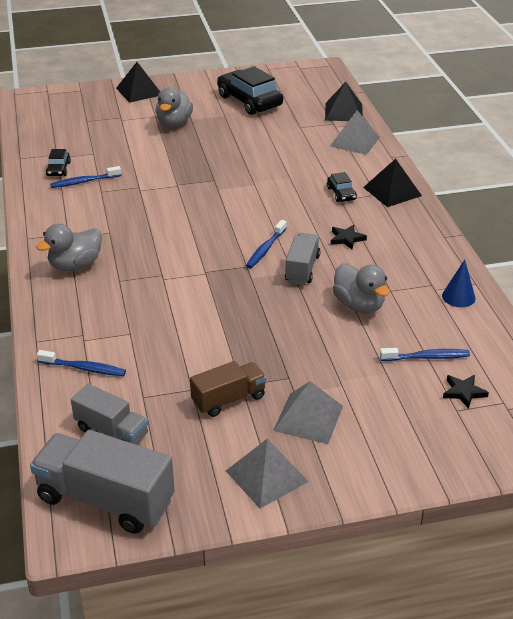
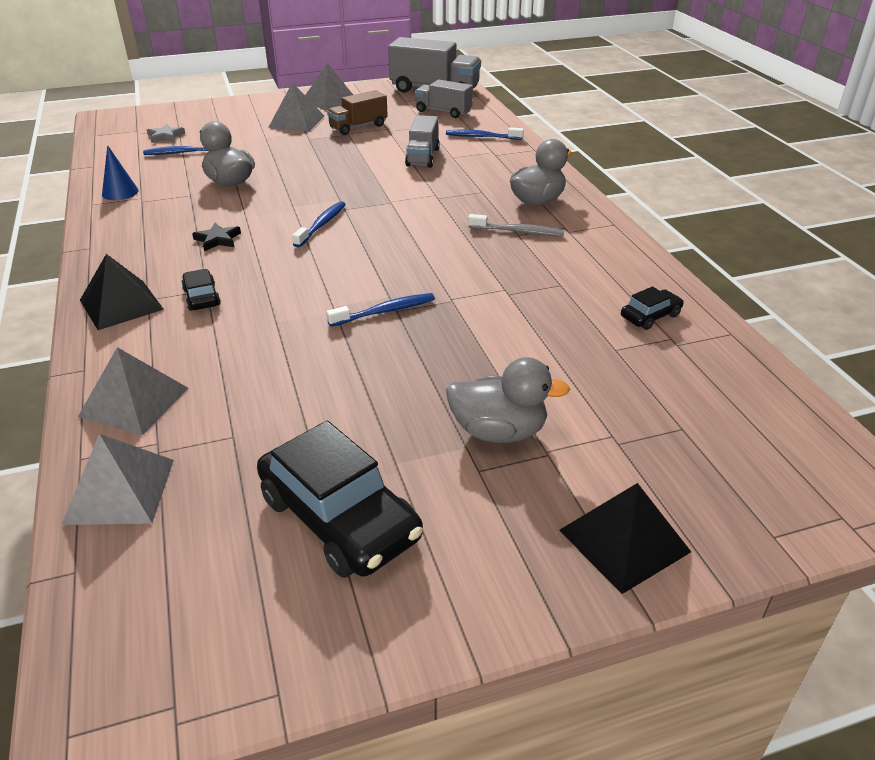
camera: 175 degrees right, 0 degrees up
(59, 169) = (650, 316): black car -> black car turned 60 degrees clockwise
(84, 182) = (595, 297): blue toothbrush -> blue toothbrush (385, 311)
(108, 234) = (518, 232): none -> grey toothbrush
(174, 123) = (498, 431): grey duck -> grey duck turned 90 degrees clockwise
(302, 269) = (281, 208): grey truck -> grey truck (422, 157)
(343, 112) = (119, 491): black pyramid -> grey pyramid
(463, 392) = (165, 136): black star -> grey star

